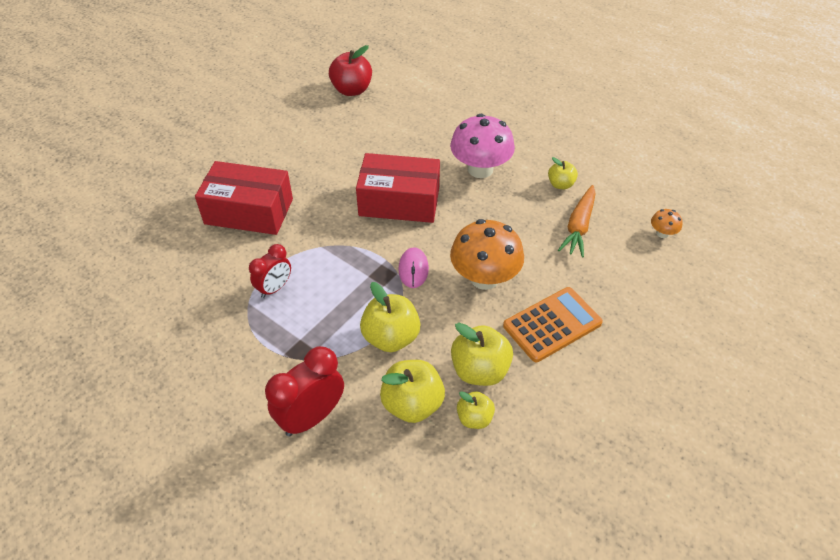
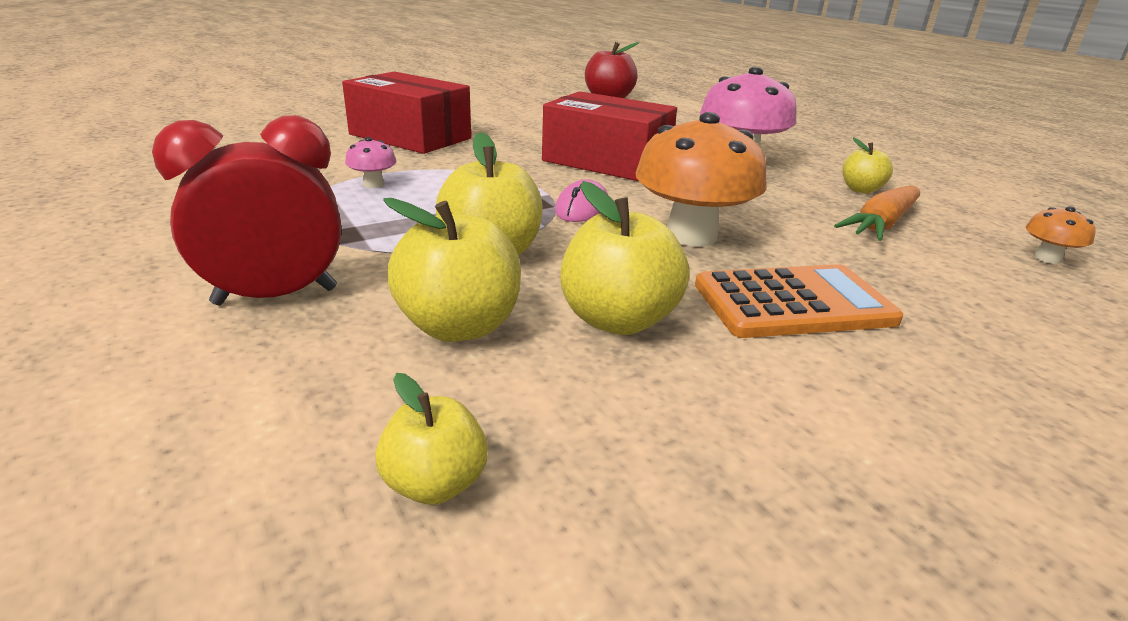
camera: 20 degrees right, 20 degrees down
(274, 288) = (373, 184): red clock -> pink mushroom
(474, 418) = (563, 374): yellow apple -> yellow apple (435, 483)

